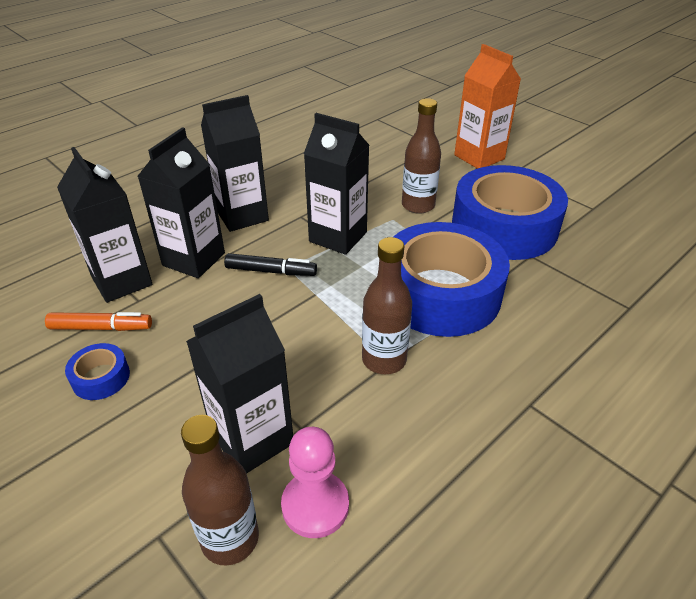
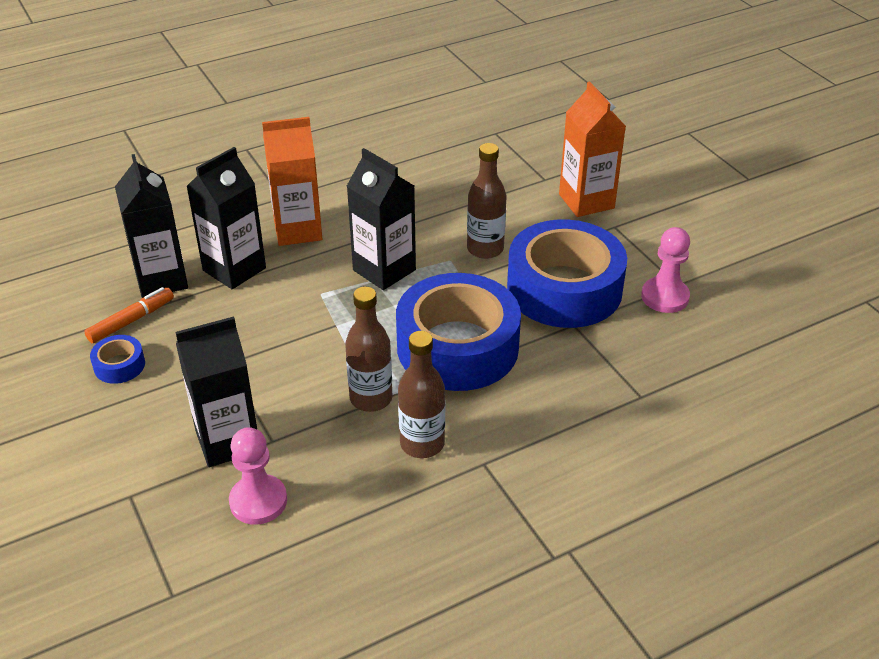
camera: 15 degrees right, 0 degrees up
(101, 327) = (131, 321): orange marker -> orange marker turned 60 degrees counterclockwise
(230, 538) = (183, 509): brown bottle -> brown bottle (422, 444)
(242, 216) = (298, 230): black carton -> orange carton
(270, 271) = (302, 294): black marker -> none
(590, 219) = (665, 297): none -> pink pawn

